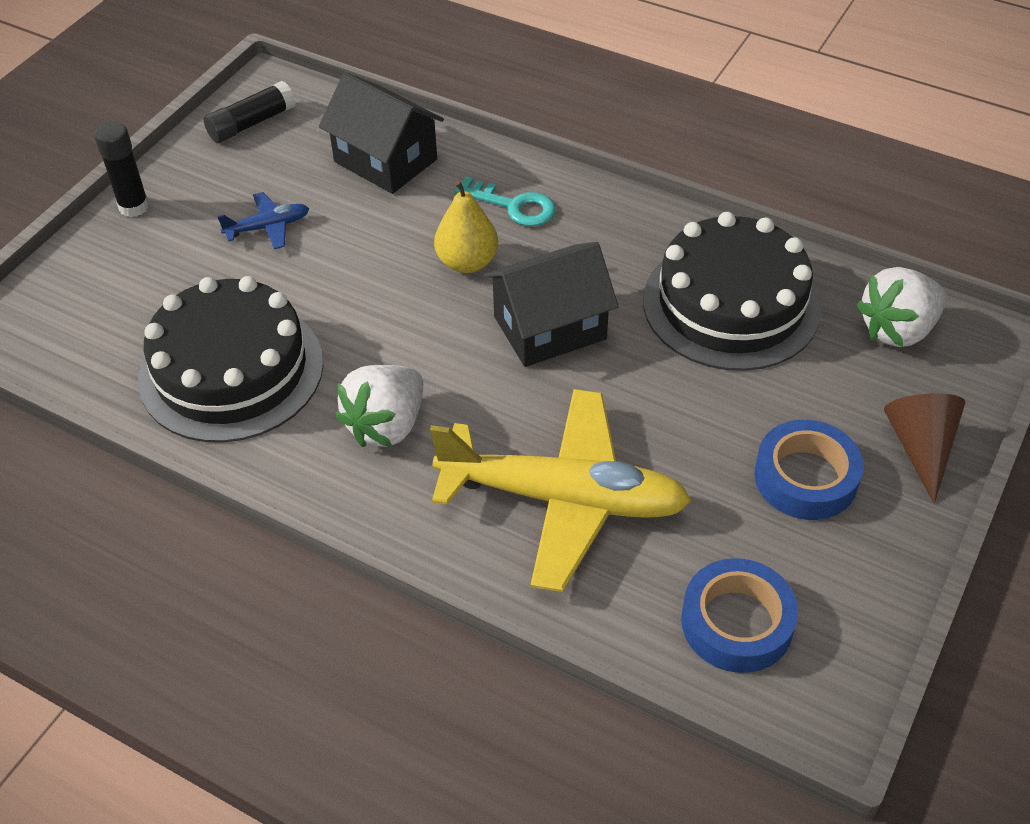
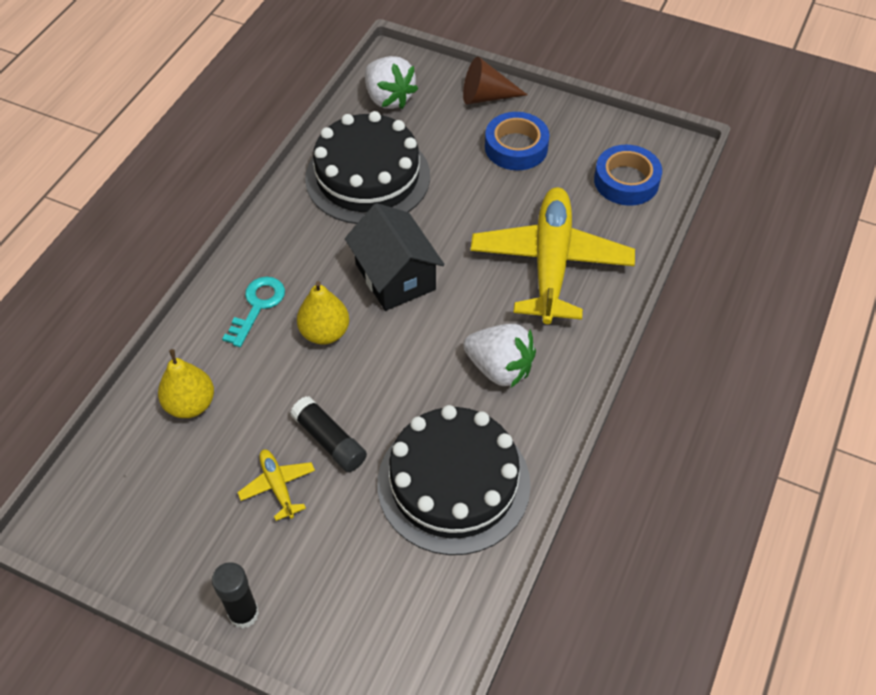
camera: 95 degrees left, 5 degrees up
(251, 123) = (120, 528): black glue stick -> black glue stick (329, 441)
(268, 227) = (277, 486): blue plane -> yellow plane
(385, 161) = (190, 404): black house -> yellow pear

